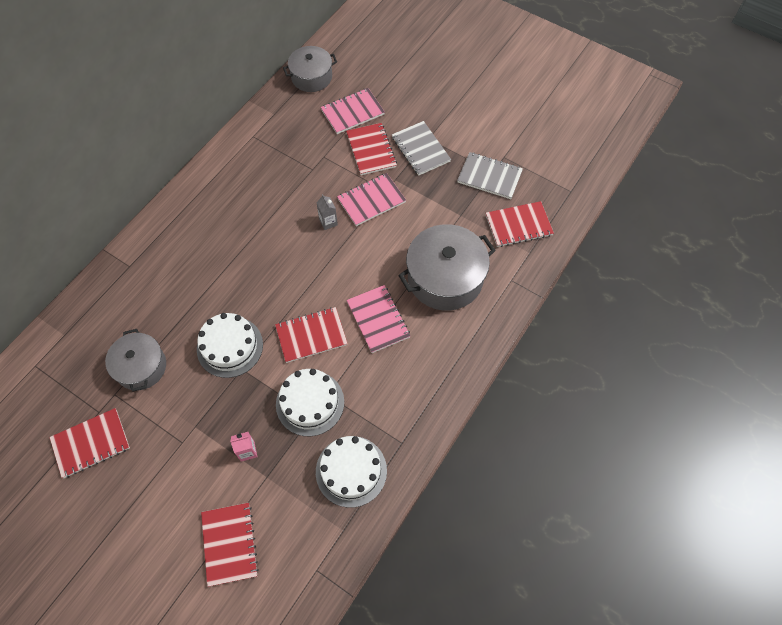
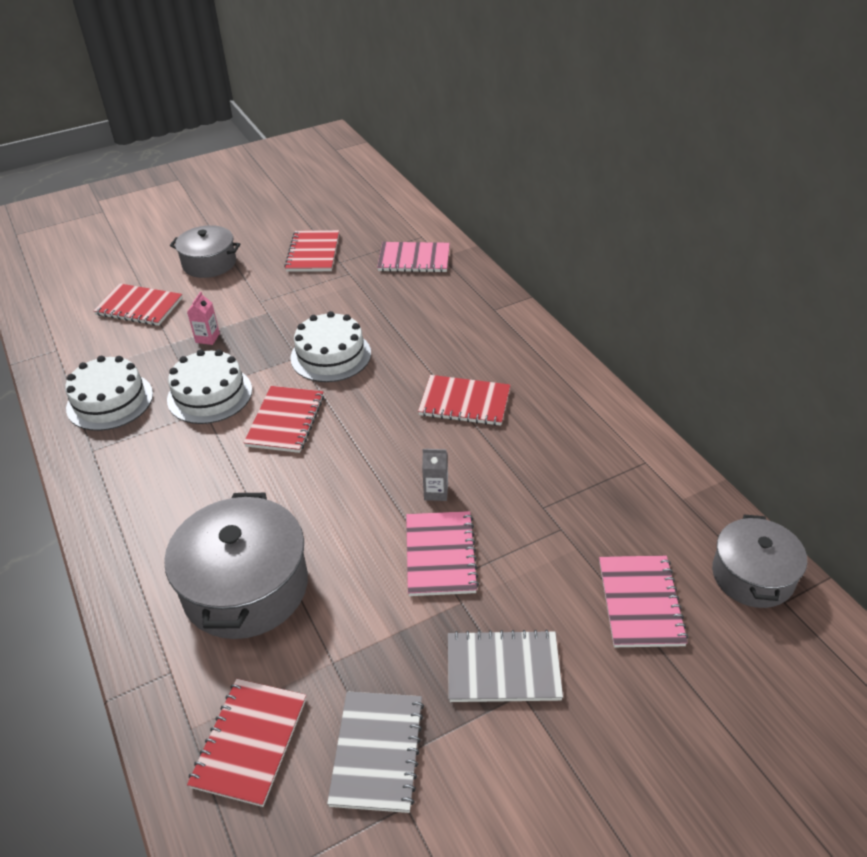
camera: 120 degrees right, 20 degrees down
(141, 367) = (363, 293): grey pot -> grey pot (209, 263)
(371, 150) = (541, 595): red notebook -> red notebook (464, 402)
(378, 319) = (251, 488): pink notebook -> pink notebook (414, 259)
(489, 177) = (377, 752): grey notebook -> grey notebook turned 45 degrees counterclockwise

